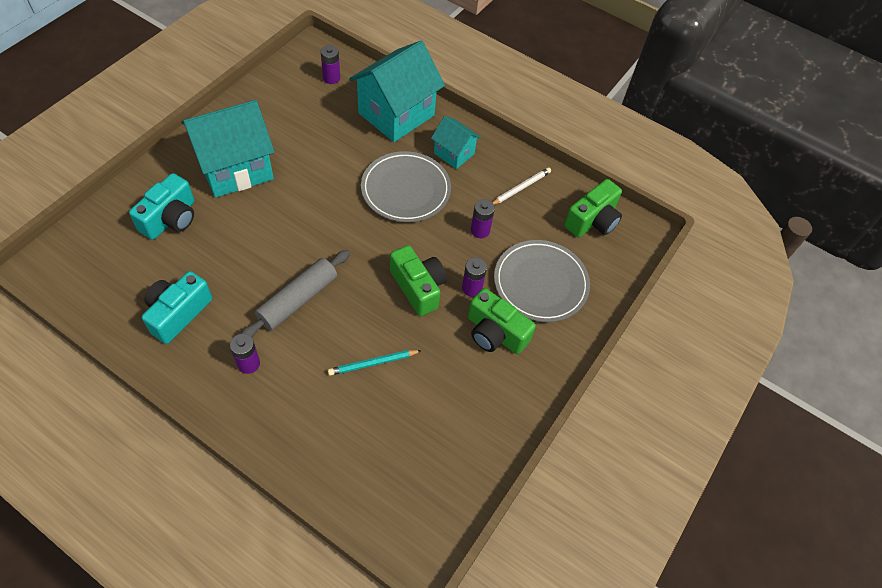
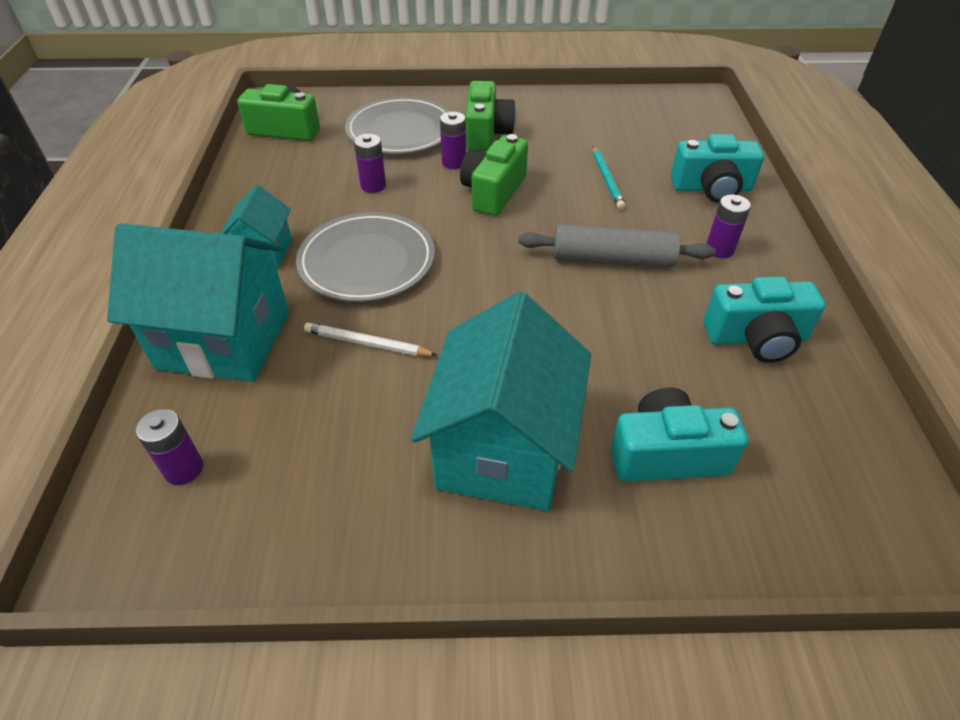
camera: 120 degrees left, 10 degrees down
(235, 168) = (503, 450): turquoise house -> turquoise house turned 75 degrees clockwise
(303, 422) = (711, 188): none -> turquoise camera
(373, 363) = (607, 179): turquoise pencil -> turquoise pencil turned 45 degrees clockwise
(520, 188) = (279, 184): white pencil -> white pencil (367, 343)

